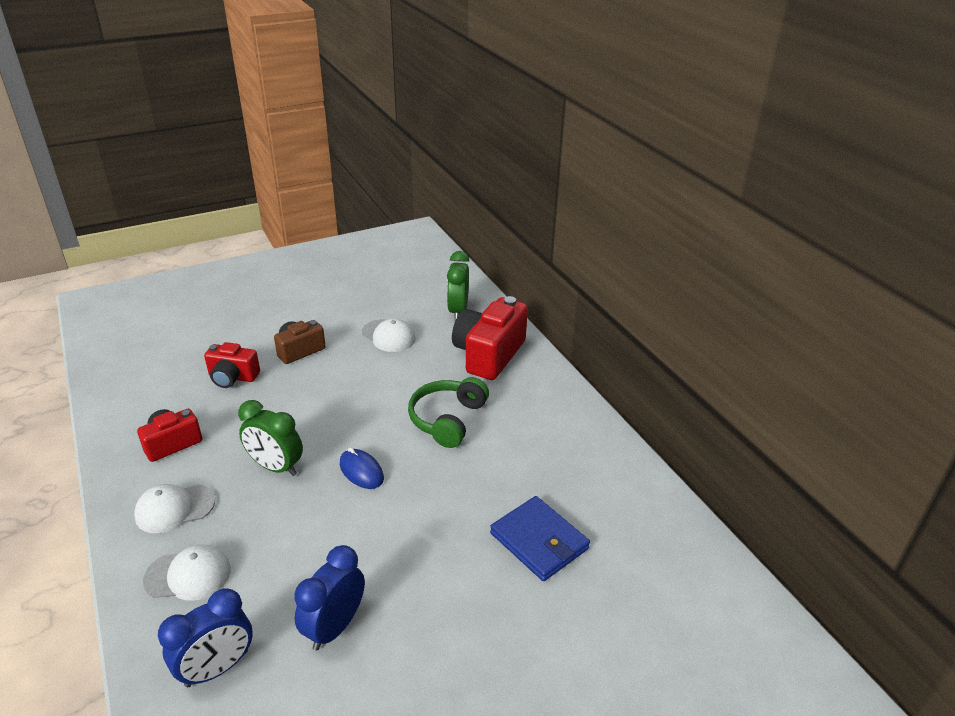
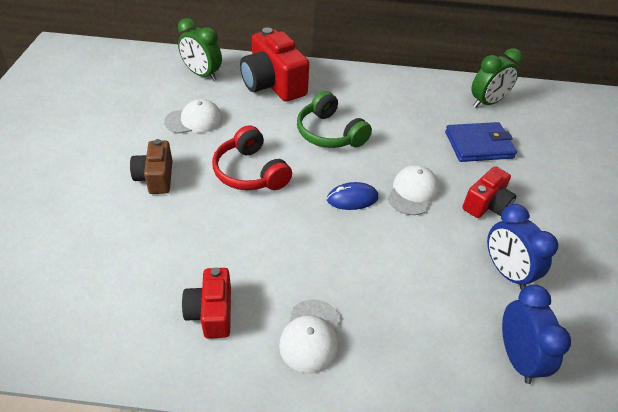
camera: 60 degrees left, 10 degrees up
(188, 575) = (404, 349): white cap -> white cap (413, 192)
(232, 377) = (149, 235): red camera -> red camera (486, 205)
(276, 467) = (307, 247): green clock -> green clock (487, 103)
(347, 395) = (250, 172): none -> red headphones

